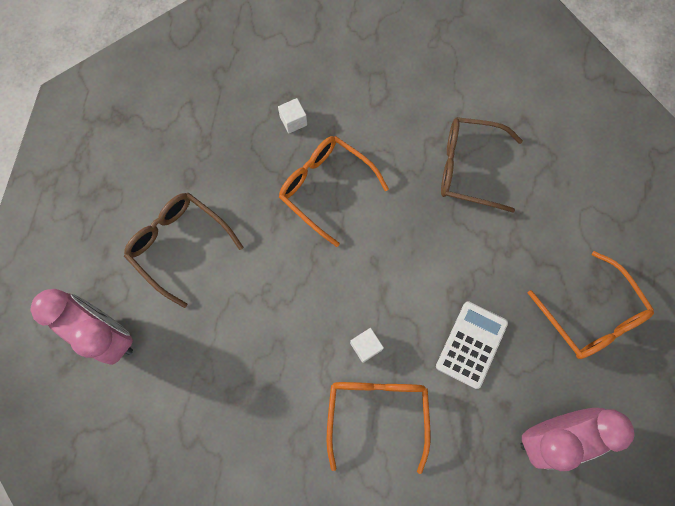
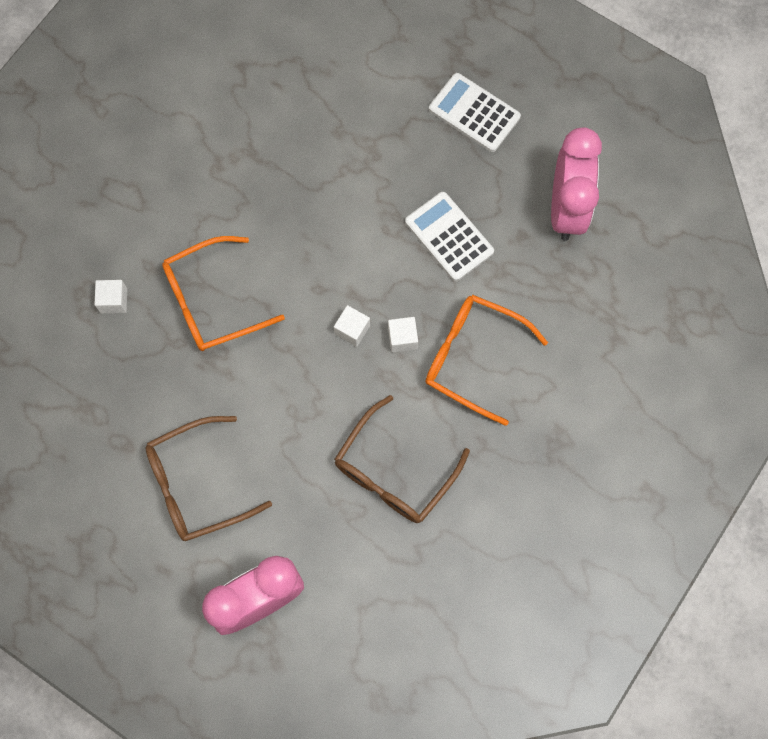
camera: 65 degrees left, 0 degrees up
(353, 303) = (352, 330): none -> white cube
(469, 168) = (266, 147): brown glasses -> brown glasses (394, 471)
(591, 315) = (474, 113): orange glasses -> white calculator

